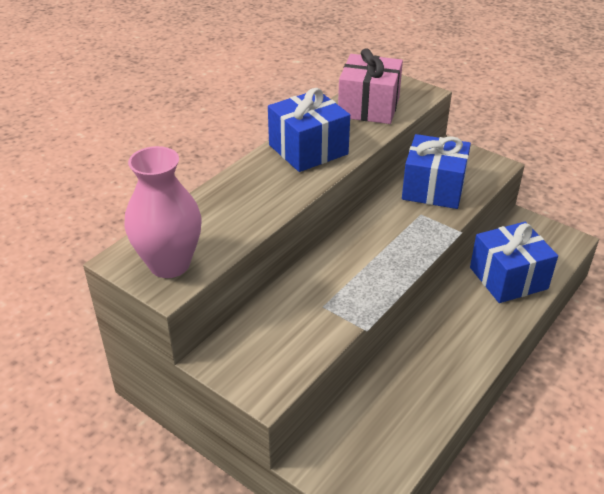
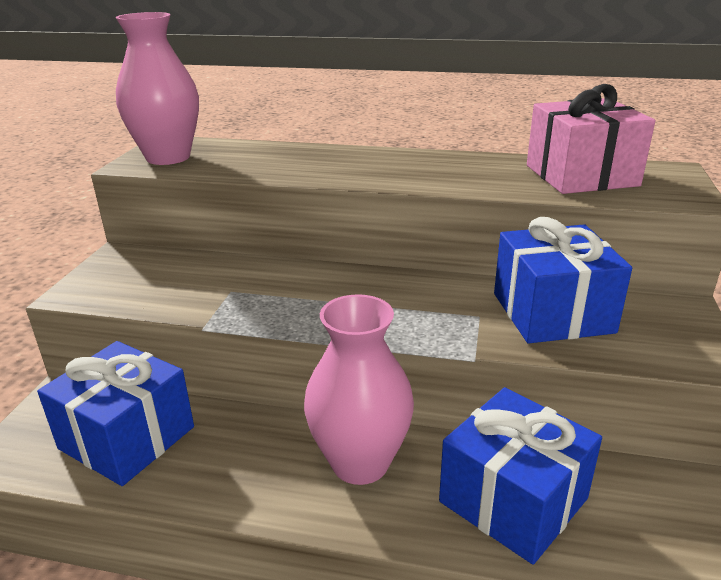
camera: 65 degrees right, 10 degrees down
(308, 149) = (432, 166): blue gift -> blue gift (127, 437)
(457, 322) = (360, 462): none -> pink vase

